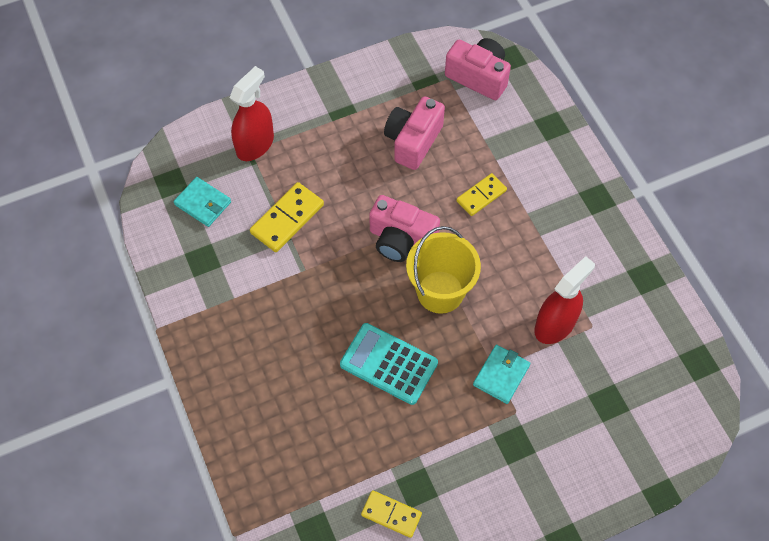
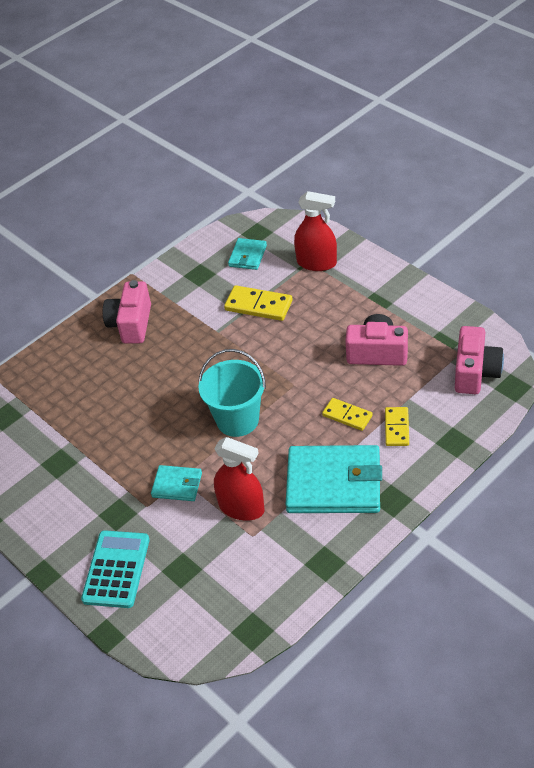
camera: 75 degrees right, 15 degrees down
(388, 364) = (157, 410): turquoise calculator -> turquoise calculator (116, 569)
(391, 514) = (32, 455): yellow domino -> yellow domino (397, 428)
(401, 240) = (275, 378): pink camera -> pink camera (131, 324)
(440, 292) = (237, 420): yellow bucket -> turquoise bucket
(558, 237) = (333, 483): none -> turquoise wallet

